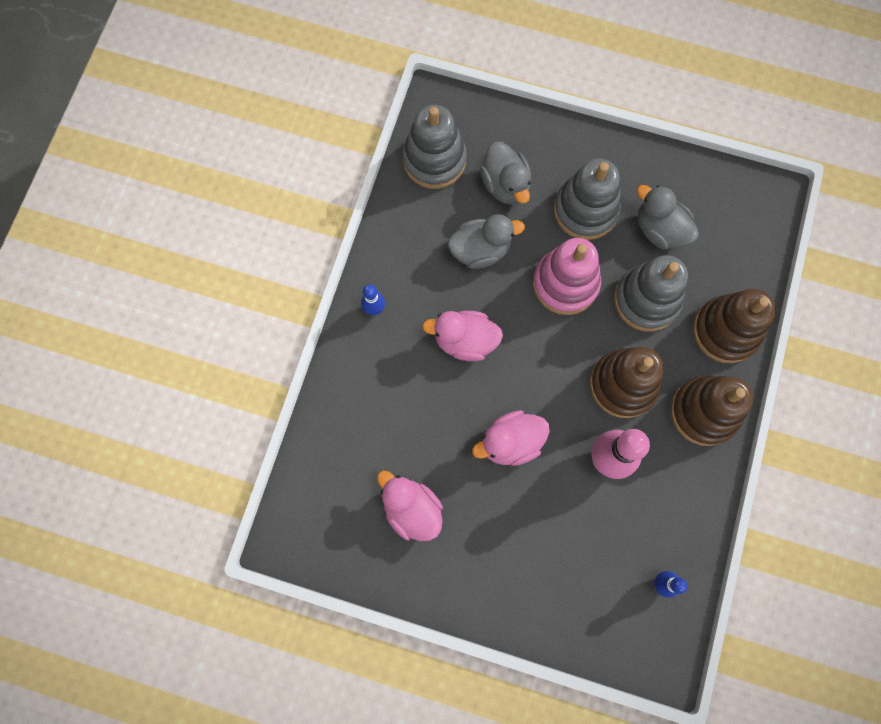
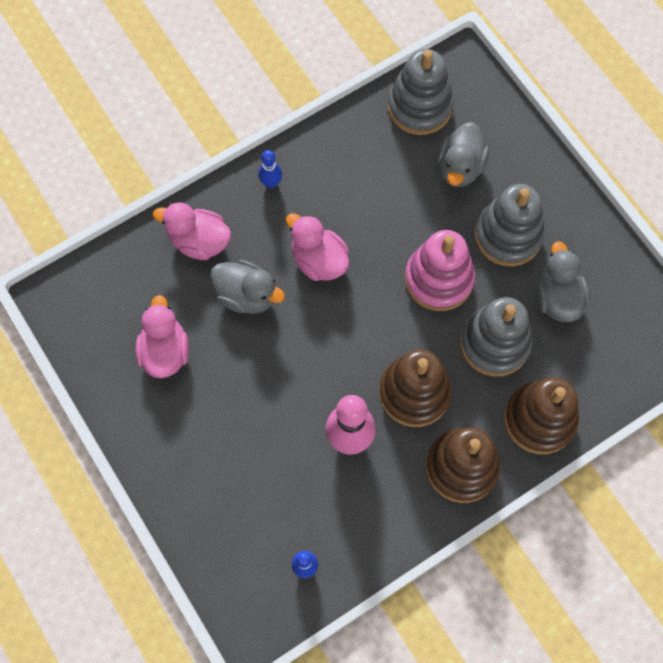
camera: 40 degrees right, 5 degrees down
(480, 250) = (394, 202): grey duck -> grey duck (247, 295)
(511, 442) = (285, 364): pink duck -> pink duck (199, 241)

